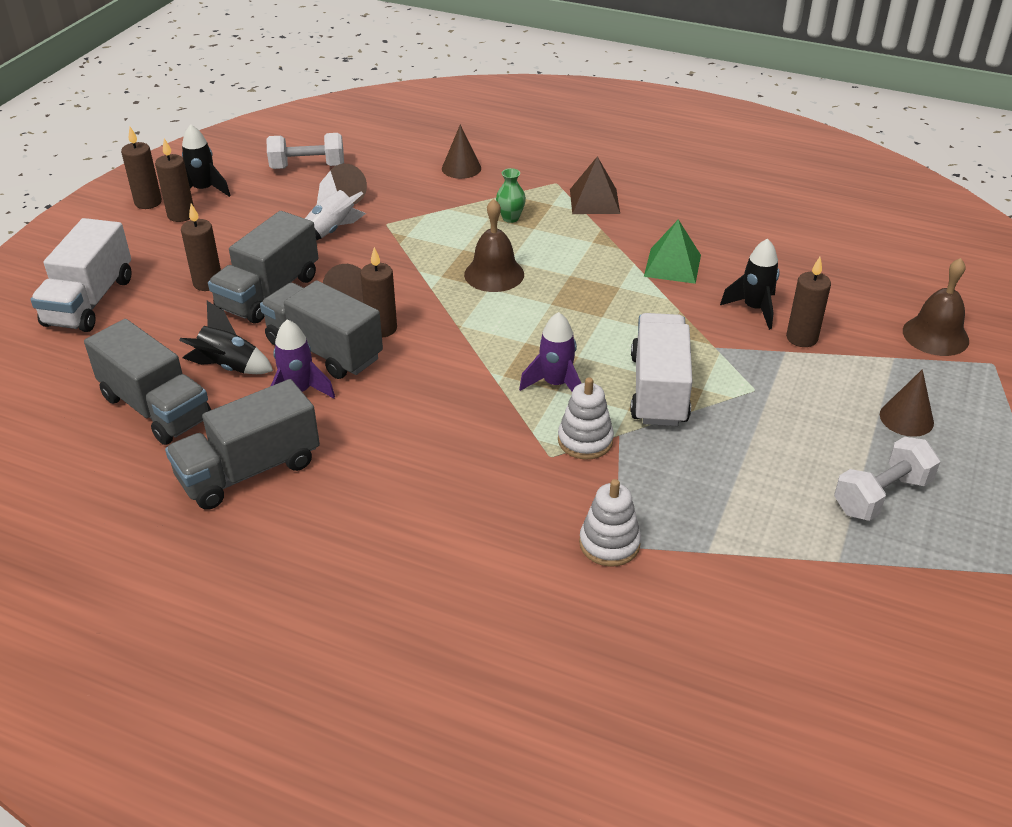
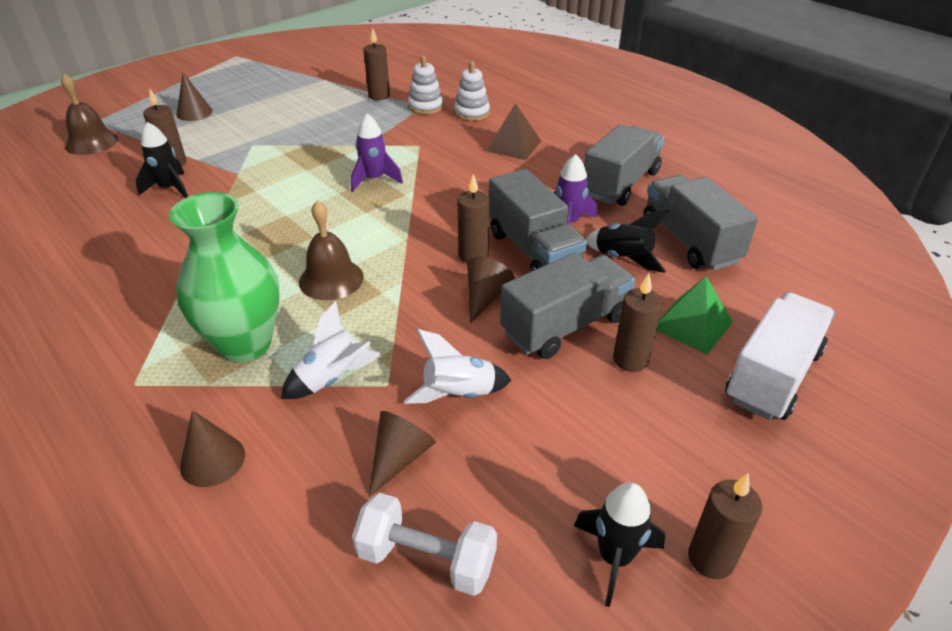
camera: 155 degrees left, 0 degrees up
(181, 215) = (656, 503): brown candle -> brown candle (379, 96)
(249, 470) = (620, 184): grey truck -> grey truck turned 45 degrees counterclockwise
(427, 217) = (332, 378): none -> white rocket
(510, 218) = (245, 344): green vase -> green vase, size x2.46
(585, 440) = (390, 147): white stacking toy -> white stacking toy (471, 113)
(594, 201) = (132, 338): brown pyramid -> brown pyramid (513, 146)
(659, 390) = (311, 160): white truck -> none
(672, 265) = (171, 240): green pyramid -> green pyramid (692, 325)
(881, 496) = (266, 91): white dumbbell -> none

